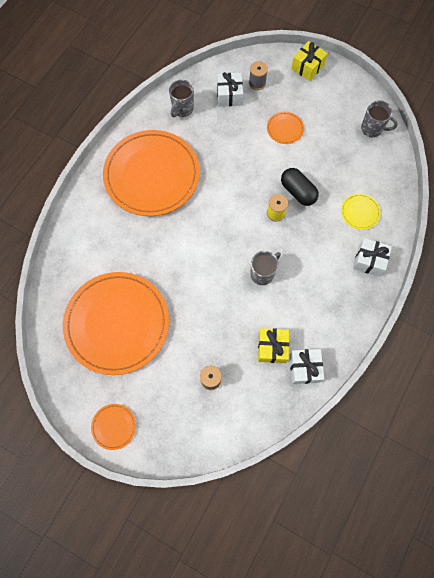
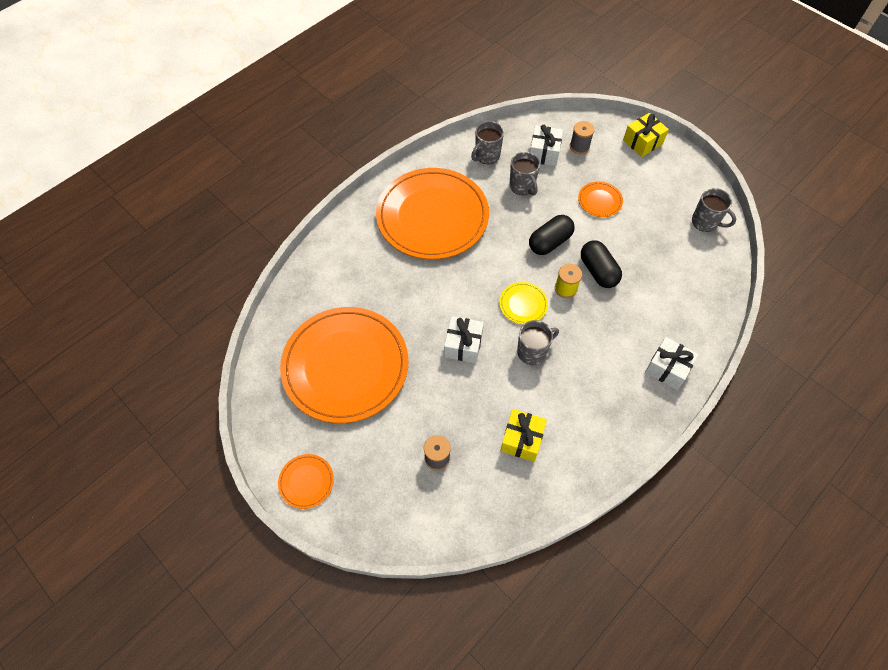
camera: 15 degrees right, 10 degrees down
(219, 130) = (522, 186): none -> grey mug
(253, 175) = (550, 242): none -> black capsule
(304, 368) = (556, 474): white gift -> white gift (463, 345)
(360, 212) = (668, 310): yellow plate -> yellow plate (523, 304)

